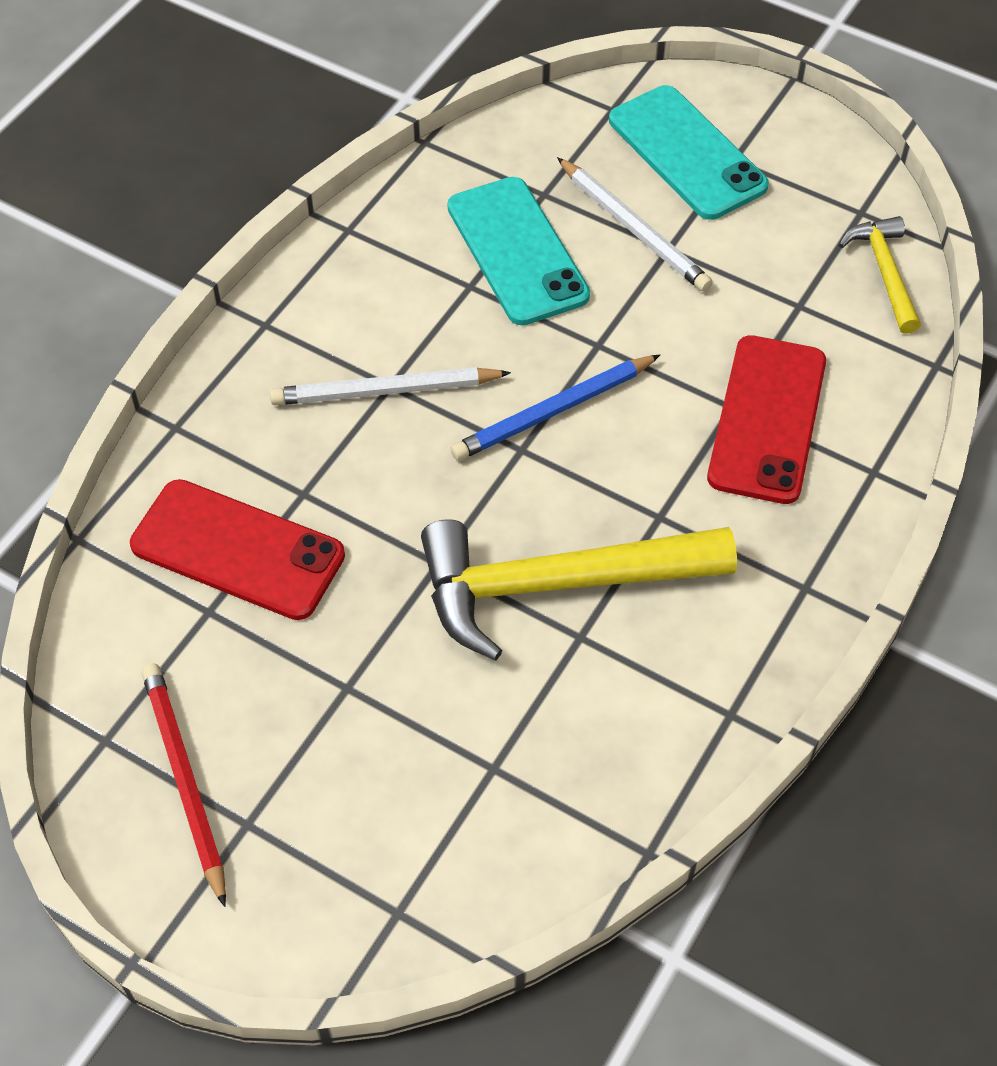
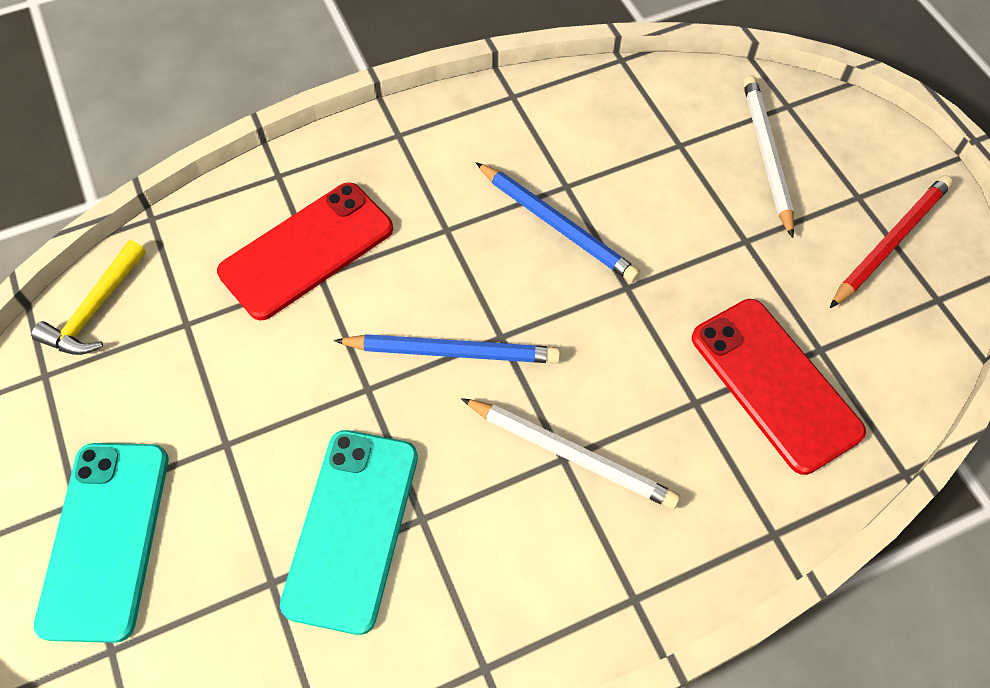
camera: 145 degrees left, 5 degrees up
(185, 780) = (890, 242): red pencil -> red pencil turned 150 degrees counterclockwise
(556, 585) = (556, 225): yellow hammer -> blue pencil
(633, 229) = (234, 484): white pencil -> white pencil (766, 155)

